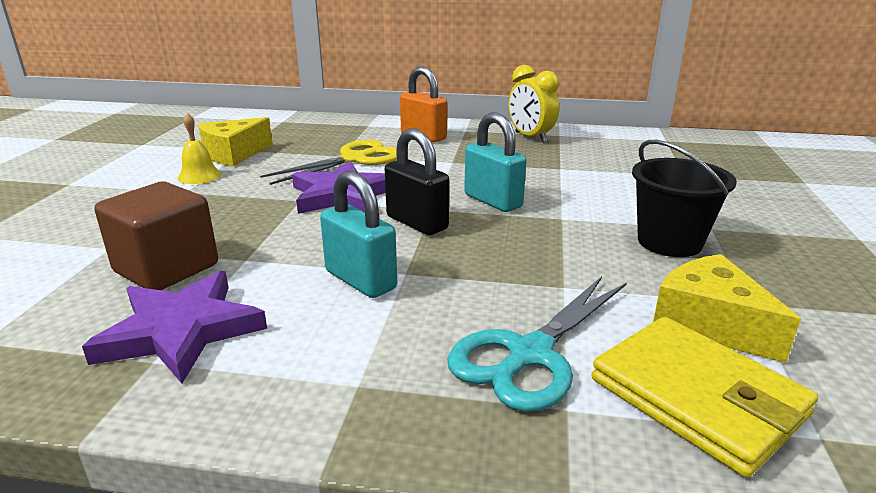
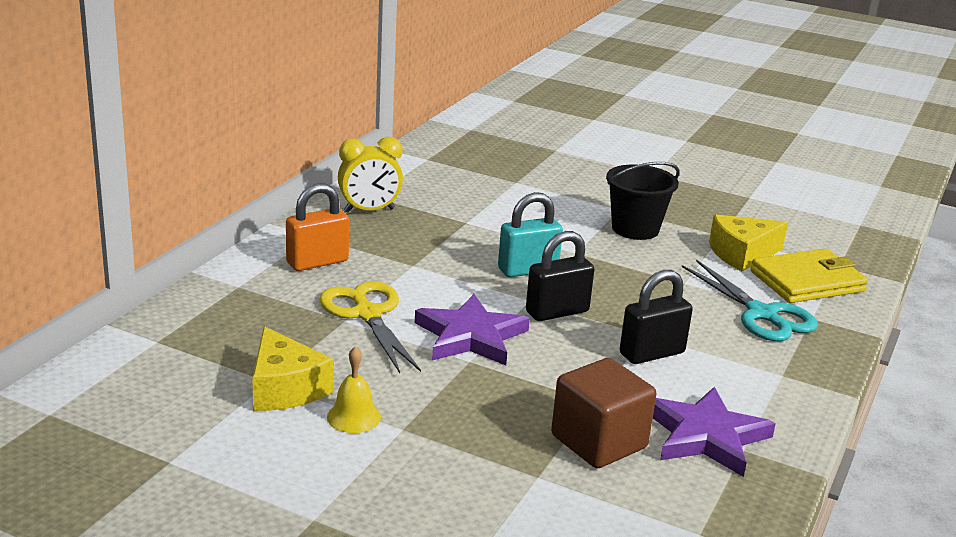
camera: 75 degrees left, 0 degrees up
(360, 280) = (652, 353): turquoise padlock -> black padlock

